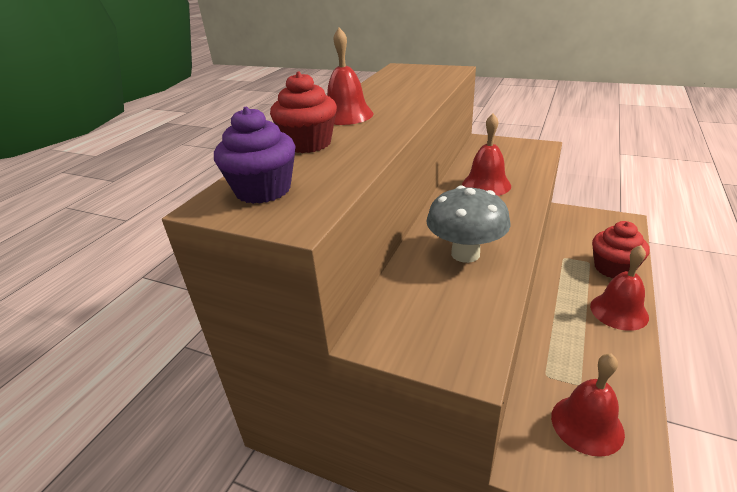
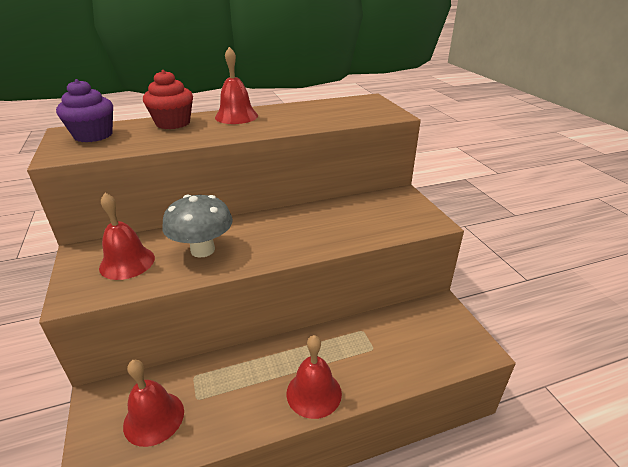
camera: 45 degrees right, 0 degrees up
(486, 185) = (320, 222): red bell -> red bell (127, 262)
(613, 268) = (380, 368): red cupcake -> none

